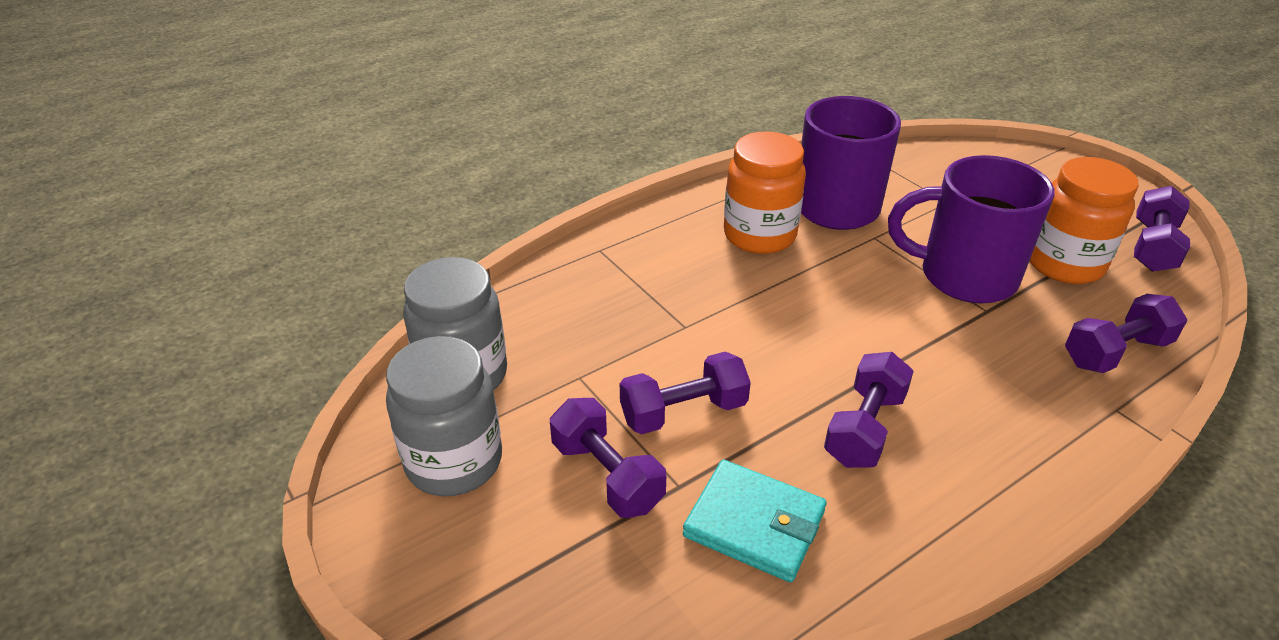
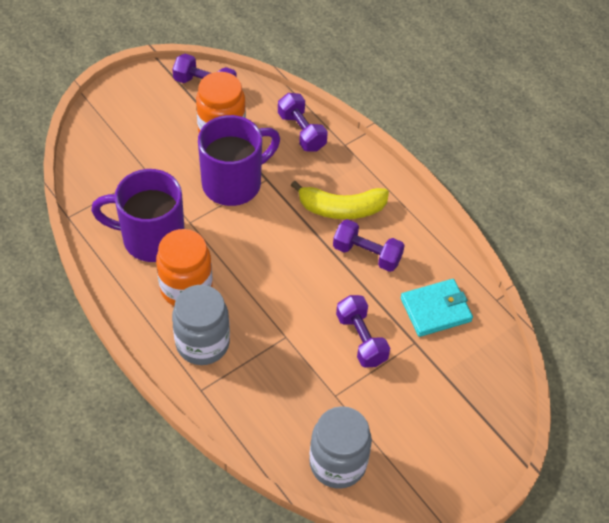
camera: 95 degrees left, 15 degrees up
(454, 462) = (409, 457): grey jar -> grey jar (202, 343)
(607, 475) = (411, 377): purple dumbbell -> none
(754, 524) = (435, 310): turquoise wallet -> turquoise wallet turned 45 degrees clockwise
(958, 398) = (341, 209): none -> yellow banana
(964, 276) = (234, 183): purple mug -> purple mug turned 135 degrees counterclockwise

